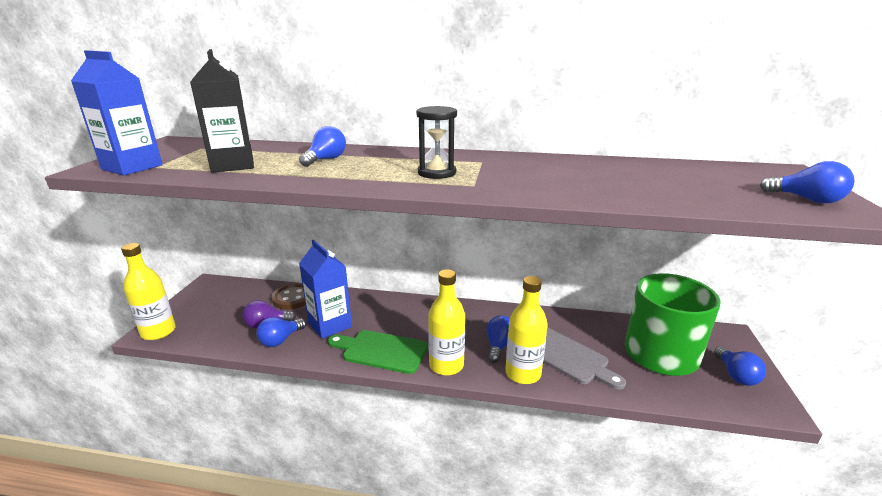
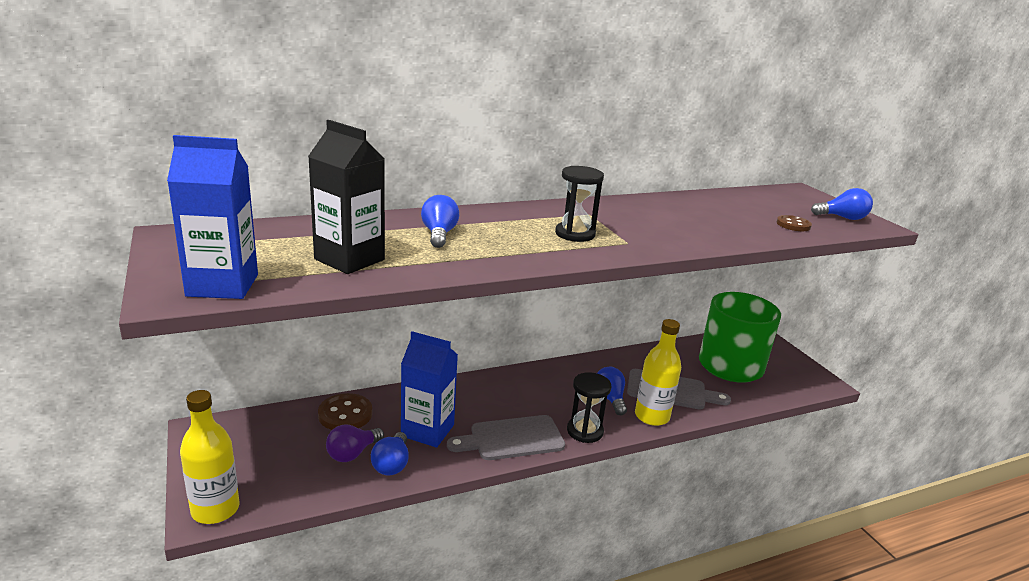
camera: 35 degrees left, 0 degrees up
(381, 351) = (512, 439): green cutting board -> grey cutting board
(446, 365) = (585, 431): yellow bottle -> black hourglass
(712, 197) = (793, 225): none -> brown button
(736, 375) = (787, 367): blue light bulb -> none

